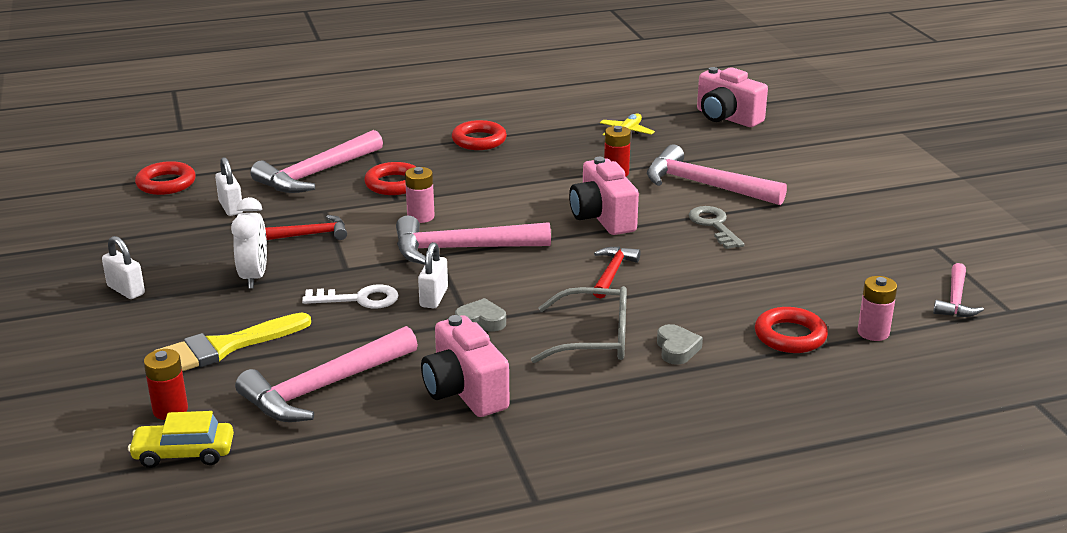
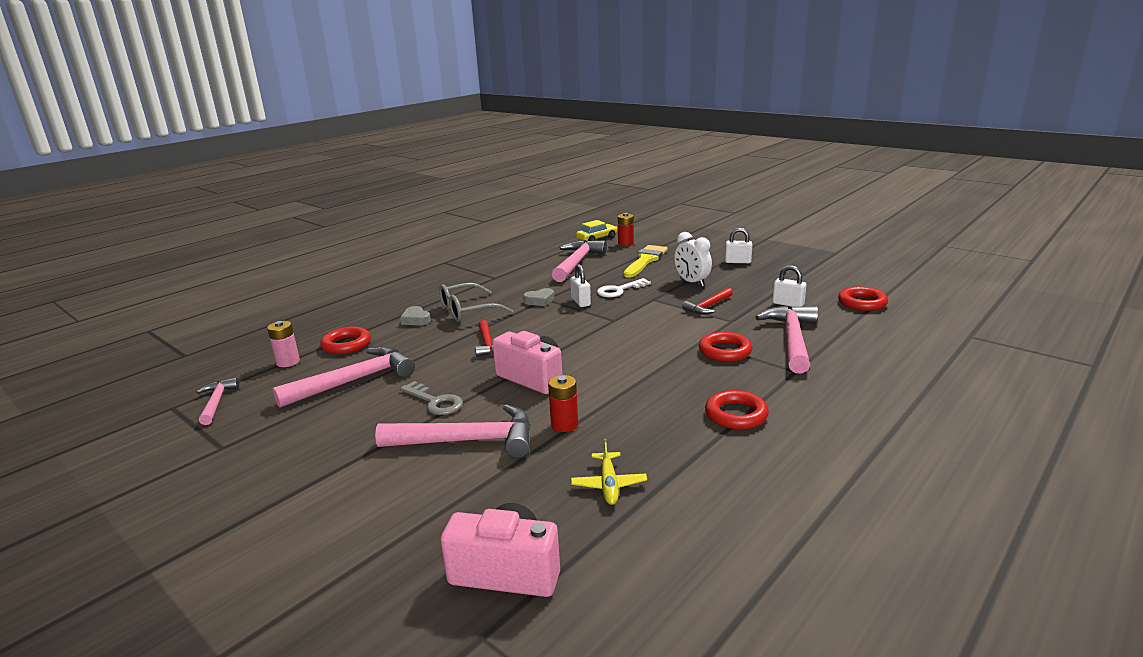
camera: 150 degrees right, 5 degrees down
(420, 217) = (663, 336): pink battery -> none
(461, 249) = (604, 327): pink hammer -> pink hammer (354, 381)
(464, 391) = (512, 278): pink camera -> none

